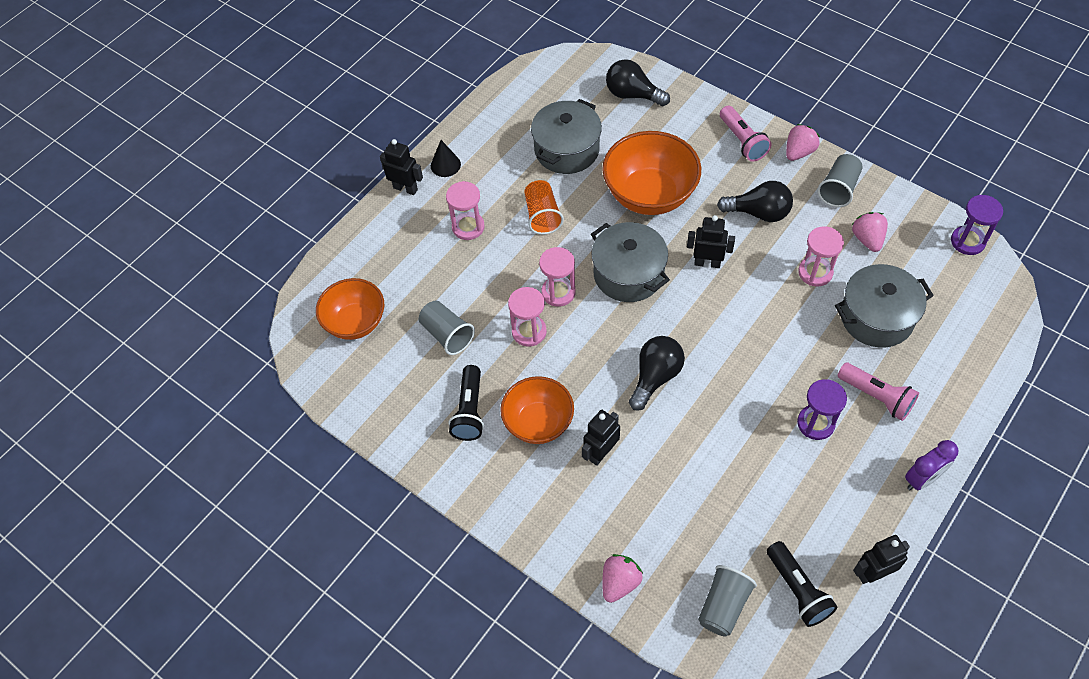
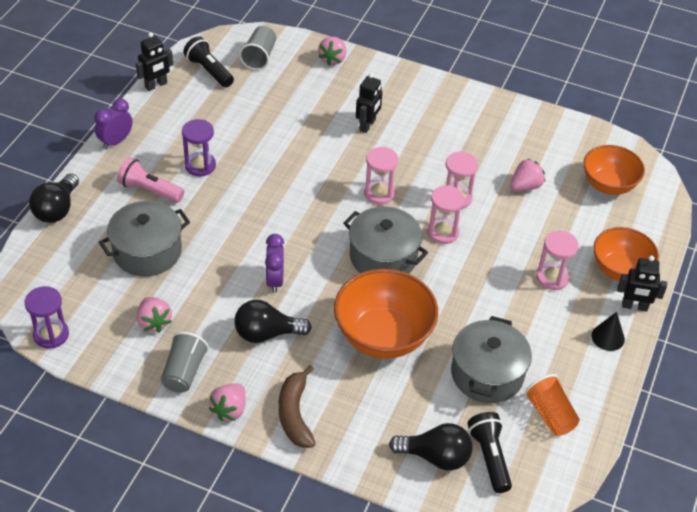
camera: 160 degrees right, 10 degrees down
(447, 334) = (525, 186): grey cup -> pink strawberry
(469, 410) = (480, 138): black flashlight -> black flashlight (489, 457)
(538, 423) = (423, 137): orange bowl -> orange bowl (620, 269)
(542, 215) = (485, 299): orange cup -> orange cup (550, 415)
(655, 377) = (338, 179): black light bulb -> black light bulb (57, 209)
(707, 263) = (311, 277): black robot -> none
(742, 141) = (295, 414): pink flashlight -> brown banana
(744, 264) = (275, 280): none -> purple clock
(815, 272) = (205, 283): pink hourglass -> pink hourglass (379, 193)

